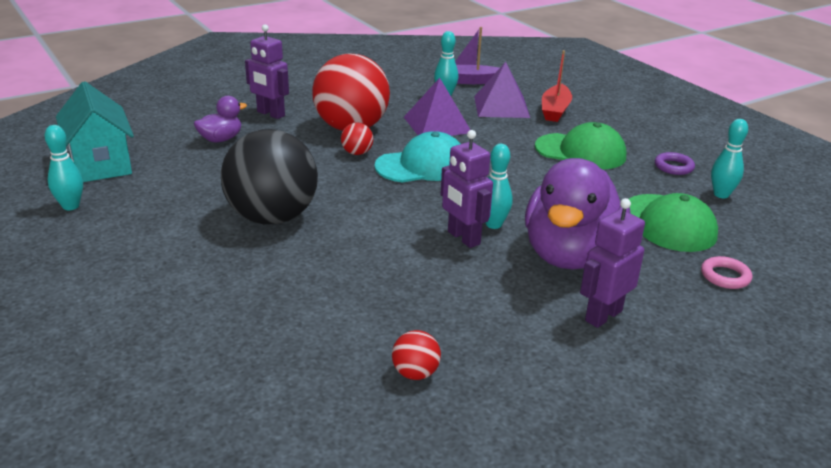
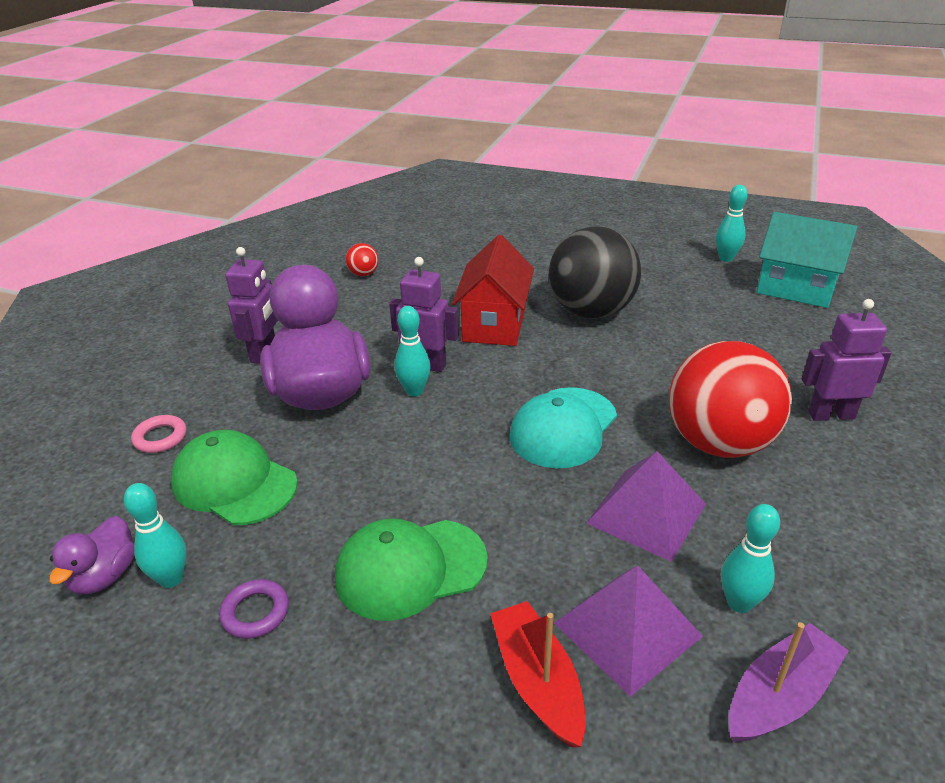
camera: 145 degrees right, 5 degrees up
(221, 139) = (786, 356): purple duck -> purple duck (105, 576)
(357, 153) = (648, 409): red ball -> none
(364, 244) = (494, 324): none -> red house

